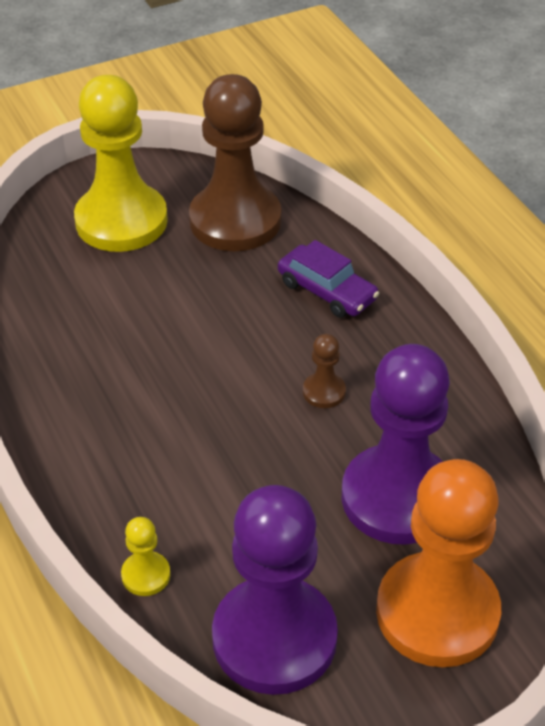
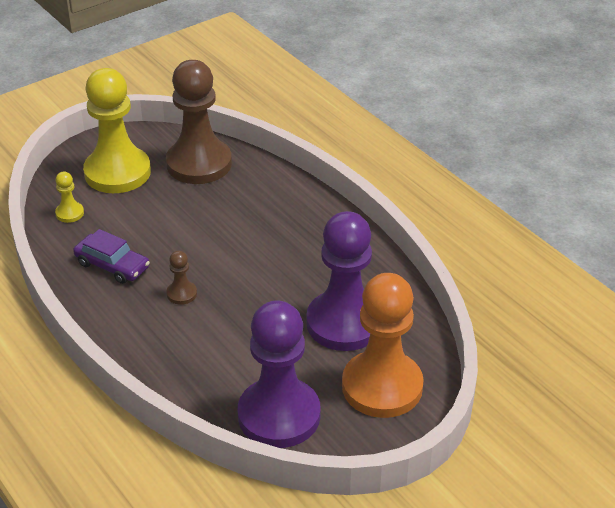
camera: 10 degrees left, 5 degrees down
(146, 575) = (185, 390): yellow pawn -> yellow pawn (69, 213)
(324, 392) = (283, 265): brown pawn -> brown pawn (181, 294)
(327, 291) = (272, 202): purple car -> purple car (112, 265)

